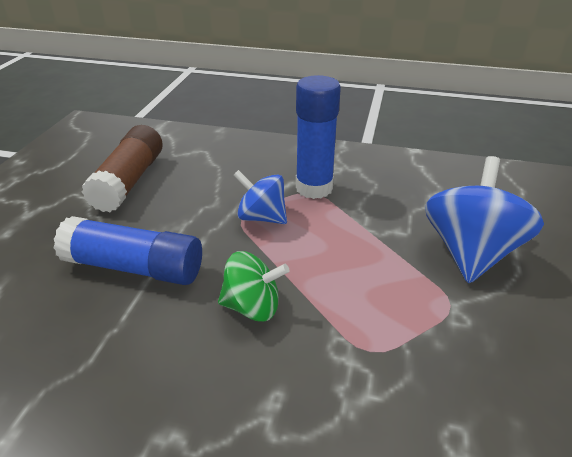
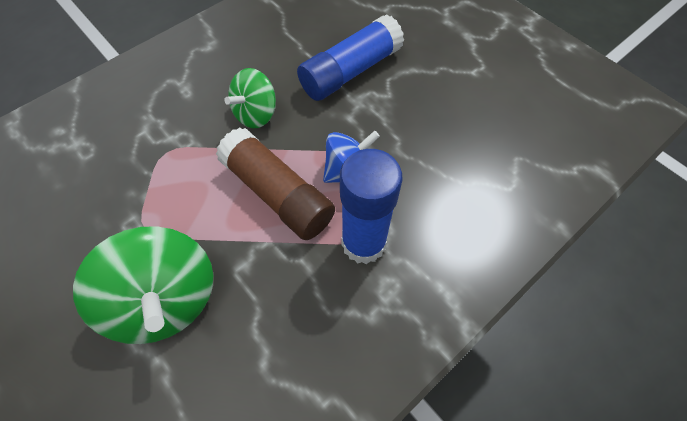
camera: 125 degrees right, 25 degrees up
(129, 181) = (480, 106): brown glue stick -> brown glue stick (278, 194)
(471, 253) = (166, 299): blue spinning top -> green spinning top

